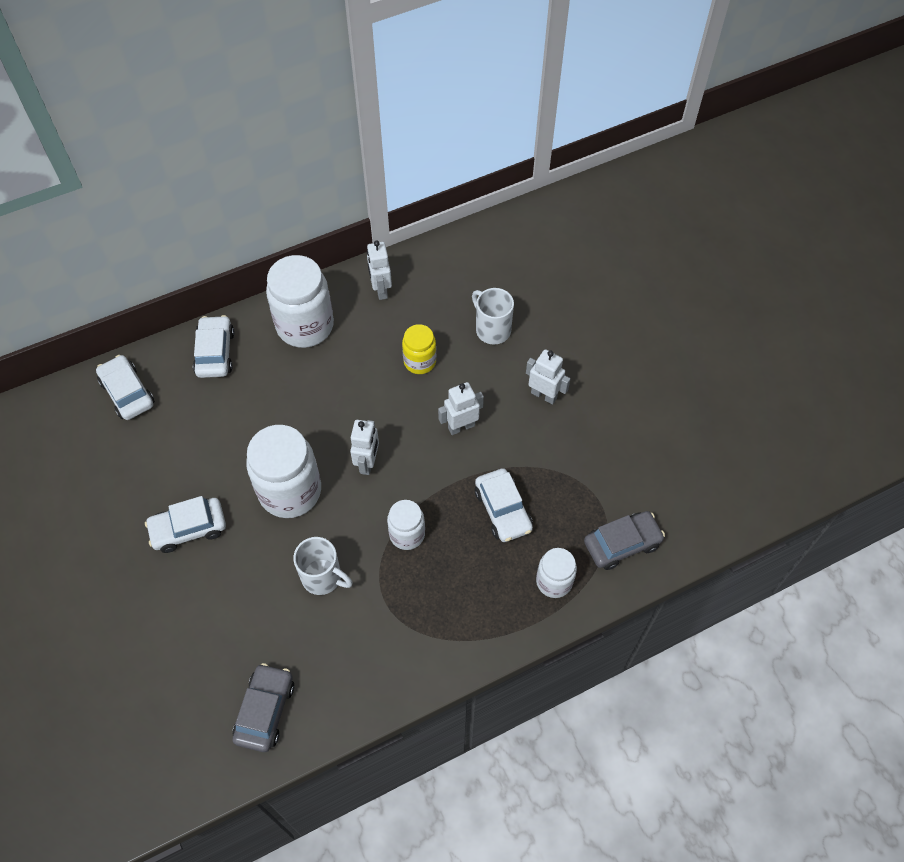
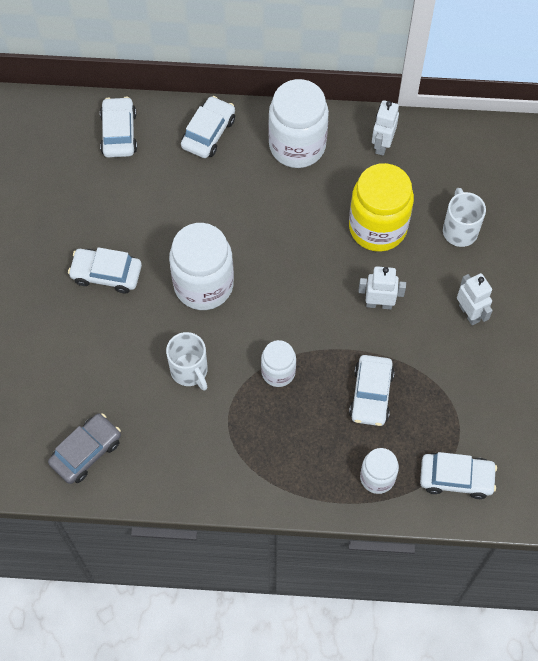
camera: 30 degrees right, 5 degrees up
(367, 463) = (281, 294): white robot -> none
(420, 361) = (377, 227): yellow jar -> yellow jar, size x1.82
(622, 544) = (456, 478): grey car -> white car

